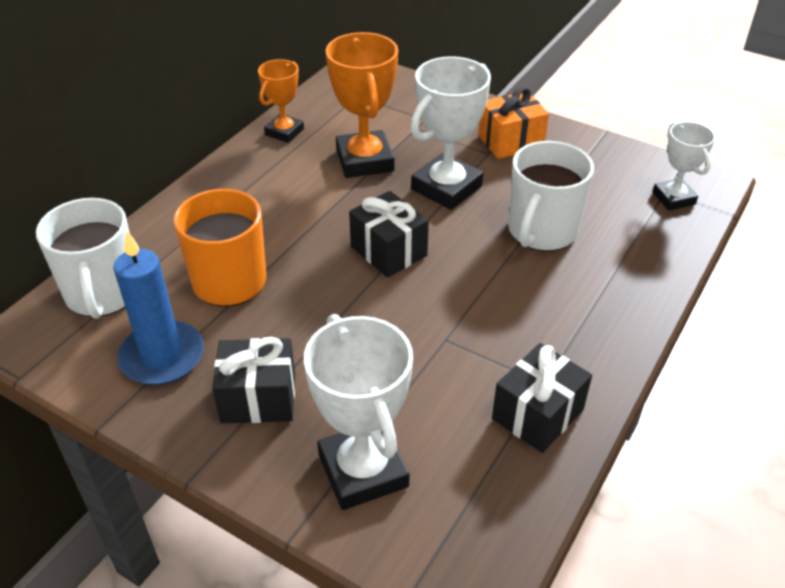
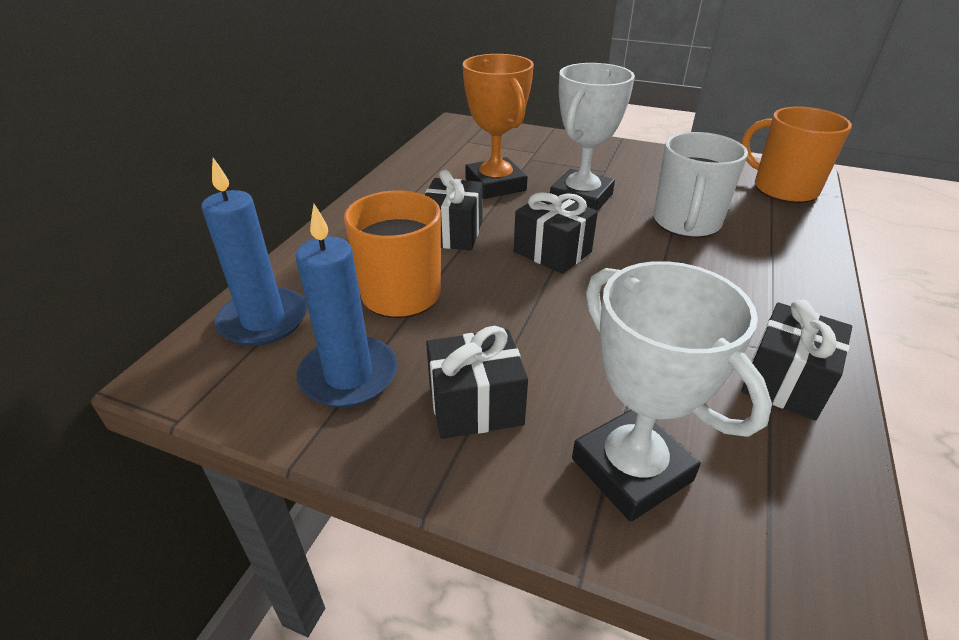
camera: 10 degrees left, 5 degrees down
(103, 293) = (263, 320): white mug -> blue candle
(284, 132) = (411, 170): orange trophy -> none
(300, 217) = (453, 233): none -> black gift
(510, 141) = (618, 161): orange gift -> none
(673, 198) = (783, 189): white trophy -> orange mug

